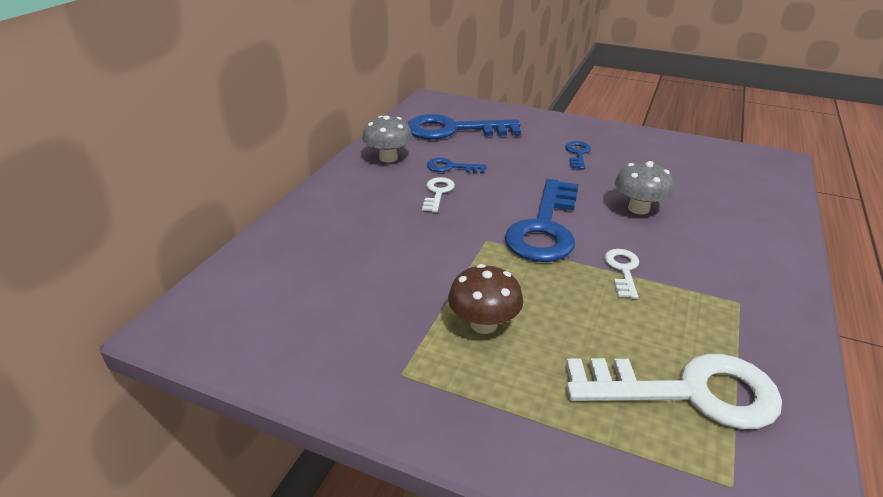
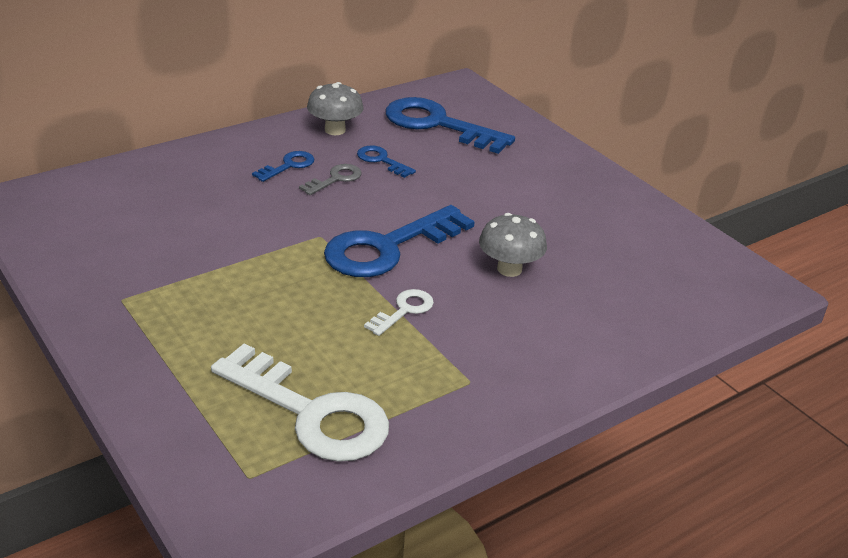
camera: 30 degrees right, 0 degrees up
(438, 193) = (335, 179): white key -> grey key
(483, 324) = (225, 295): brown mushroom -> none
(578, 154) = (532, 195): blue key -> blue key (288, 166)

